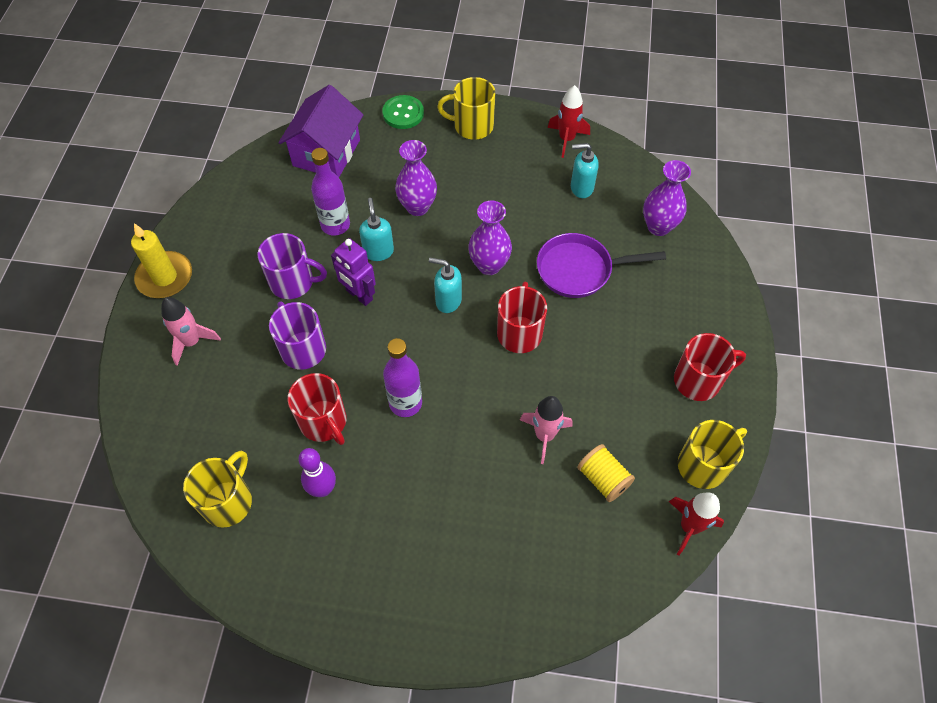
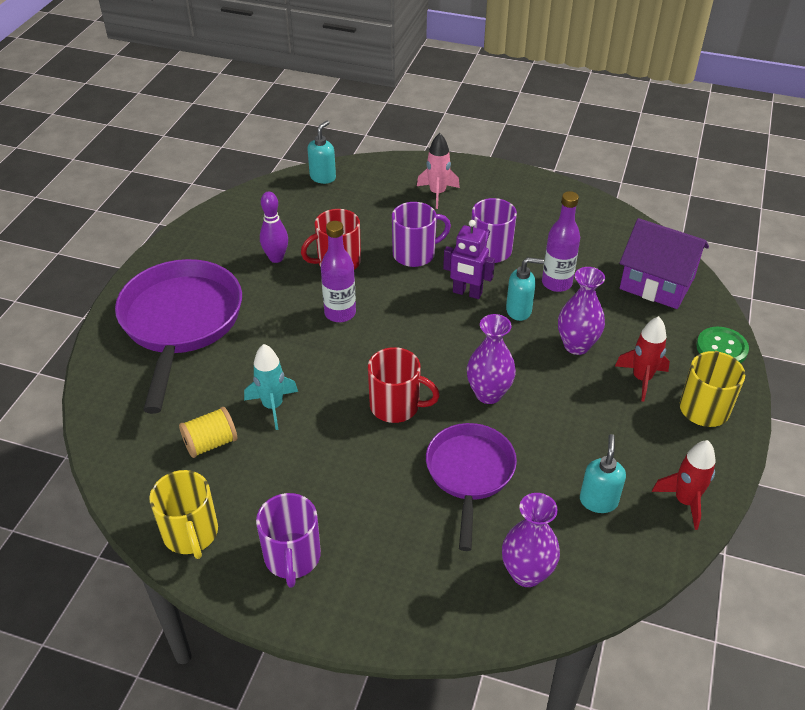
camera: 100 degrees right, 15 degrees down
(165, 277) = (508, 180): yellow candle -> none
(228, 501) = (286, 209): yellow mug -> none
(359, 295) = (467, 293): purple robot -> purple robot turned 120 degrees counterclockwise
(447, 563) = (181, 323): none -> purple pan
(448, 301) = (448, 355): turquoise soap dispenser -> turquoise soap dispenser (323, 177)
(544, 435) = (273, 406): pink rocket -> turquoise rocket
(689, 527) = (132, 503): red rocket -> red rocket (641, 379)
(698, 380) = (292, 557): red mug -> purple mug

